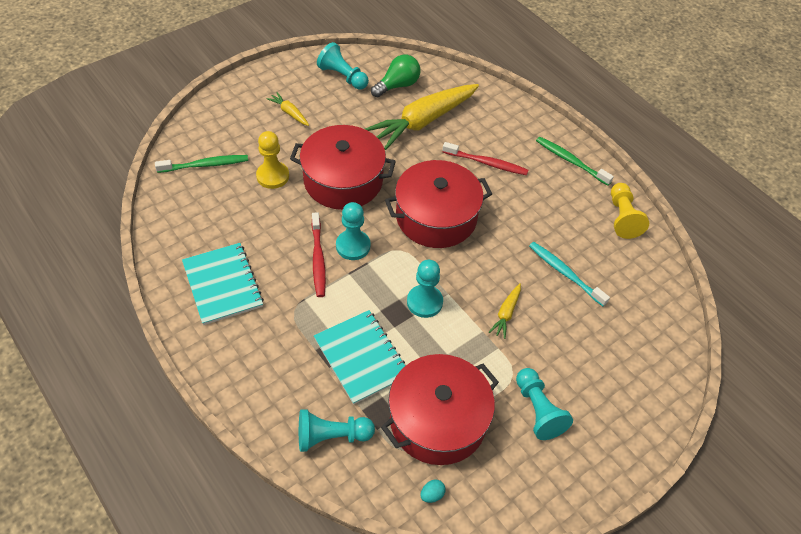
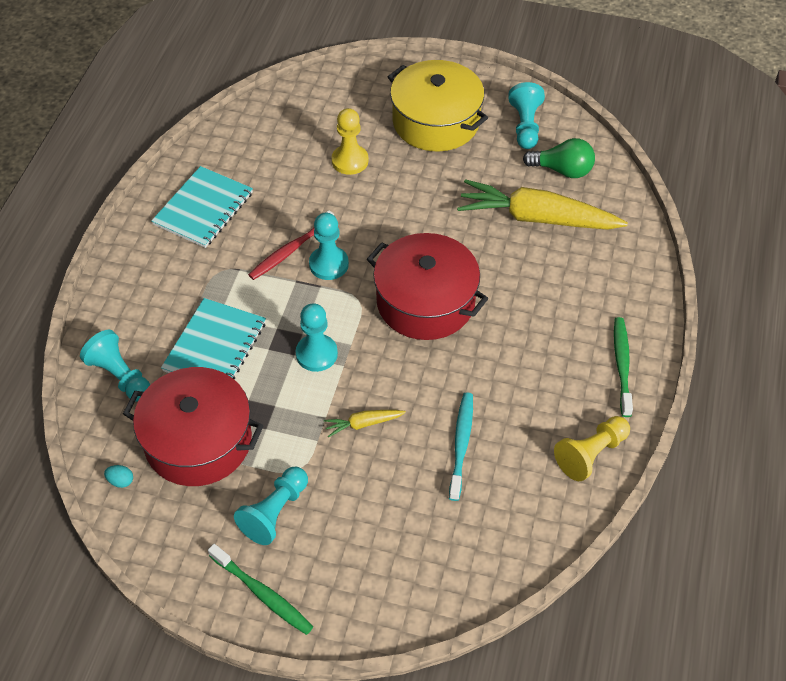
camera: 55 degrees right, 0 degrees up
(205, 165) = (315, 112): green toothbrush -> green toothbrush (262, 594)
(289, 113) = (436, 122): yellow carrot -> yellow pot
(343, 180) = (397, 209): red pot -> none
(486, 163) = (538, 299): red toothbrush -> none

